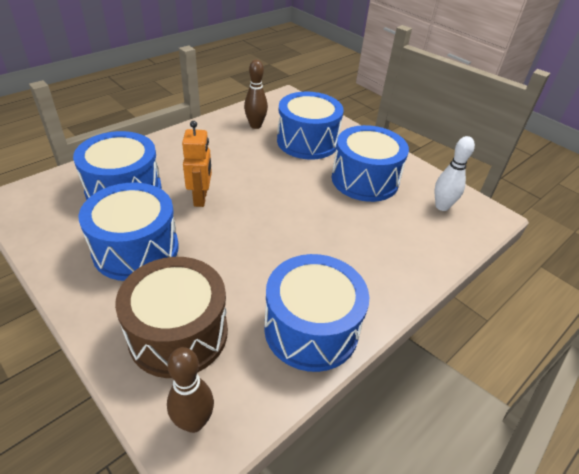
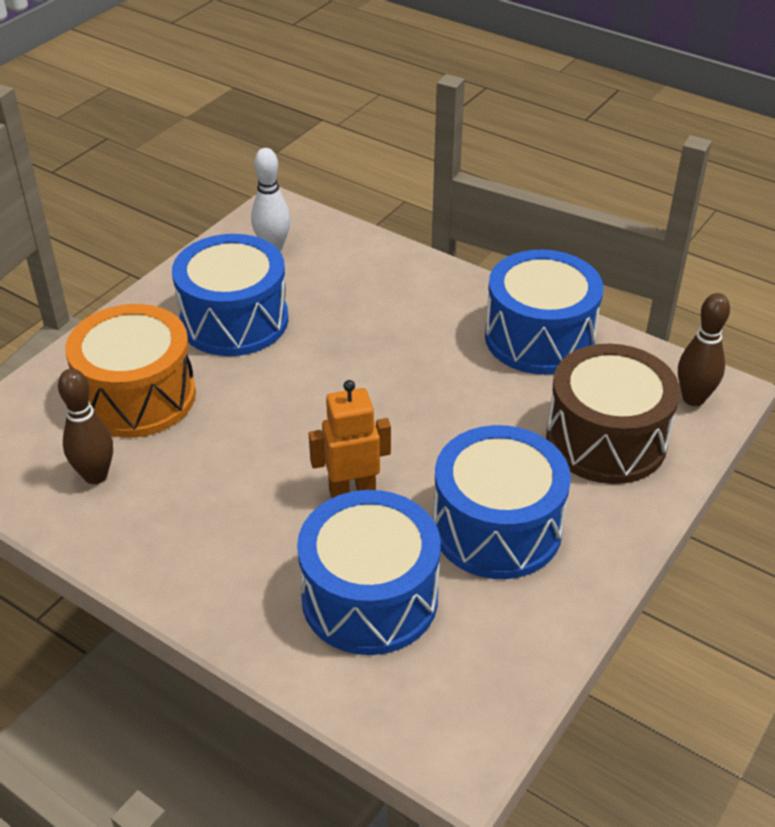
camera: 100 degrees left, 0 degrees up
(307, 141) = (137, 396): blue drum -> orange drum

